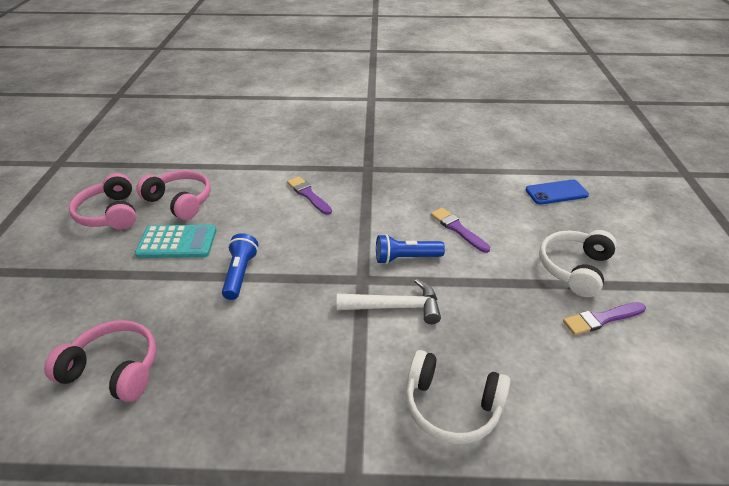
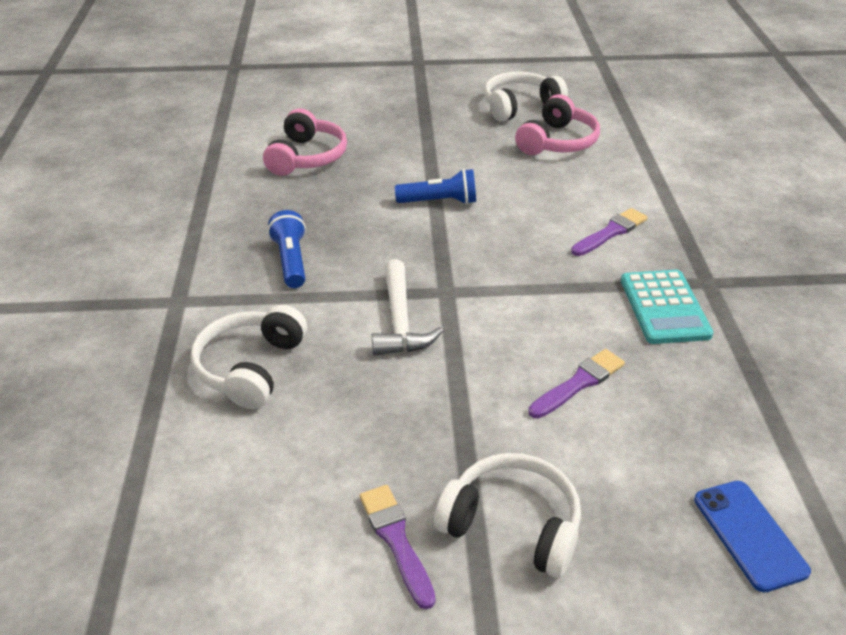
camera: 85 degrees right, 0 degrees up
(110, 214) = (520, 106): pink headphones -> white headphones
(177, 242) = (483, 154): turquoise calculator -> turquoise calculator (664, 307)
(406, 258) = (495, 328): blue flashlight -> blue flashlight (291, 261)

